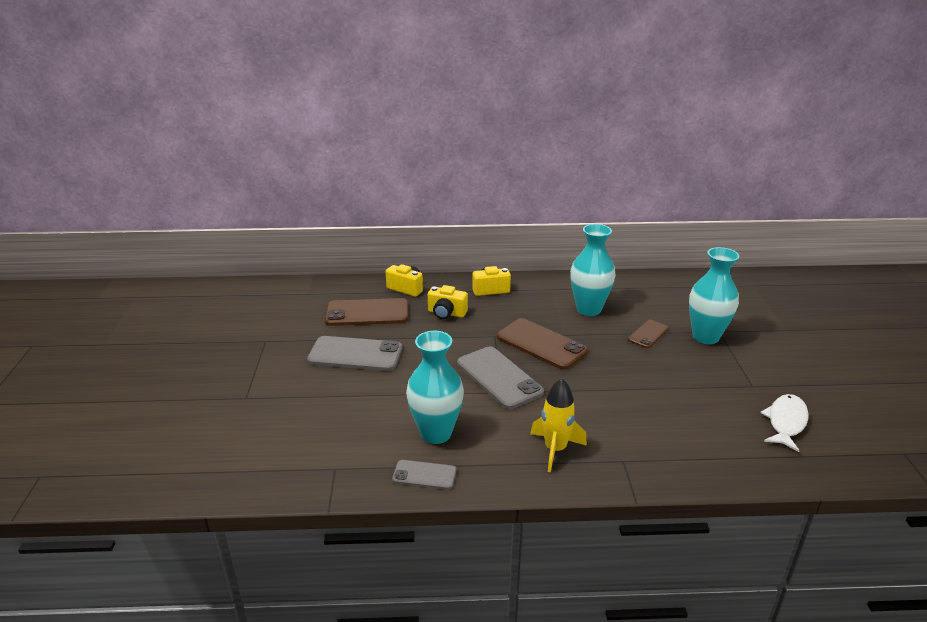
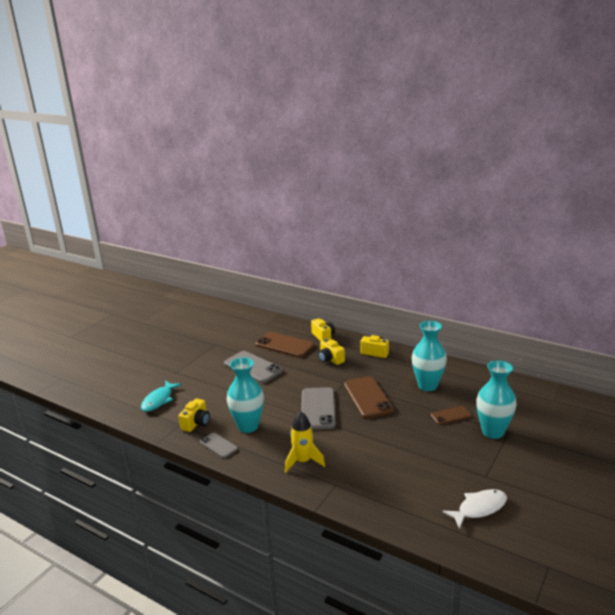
camera: 35 degrees right, 5 degrees down
(262, 447) = (159, 400): none -> turquoise fish
(358, 457) = (196, 423): none -> yellow camera

